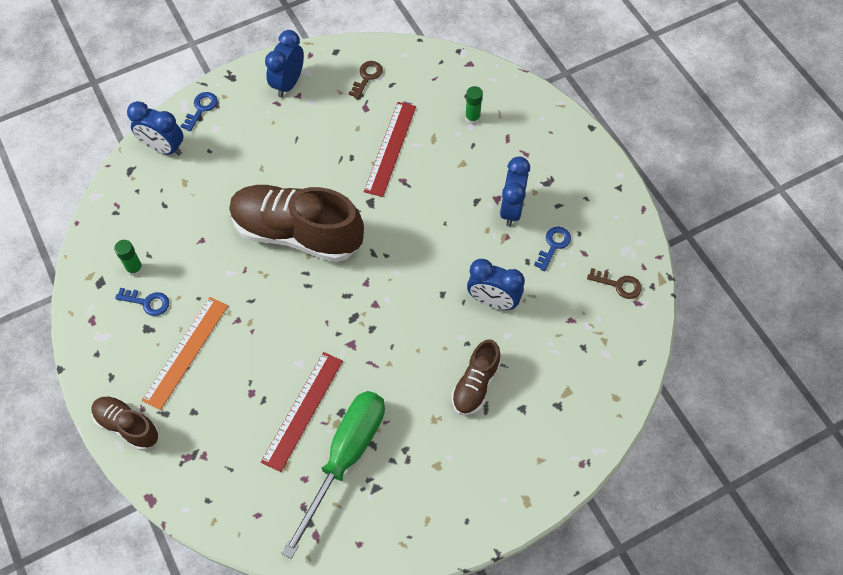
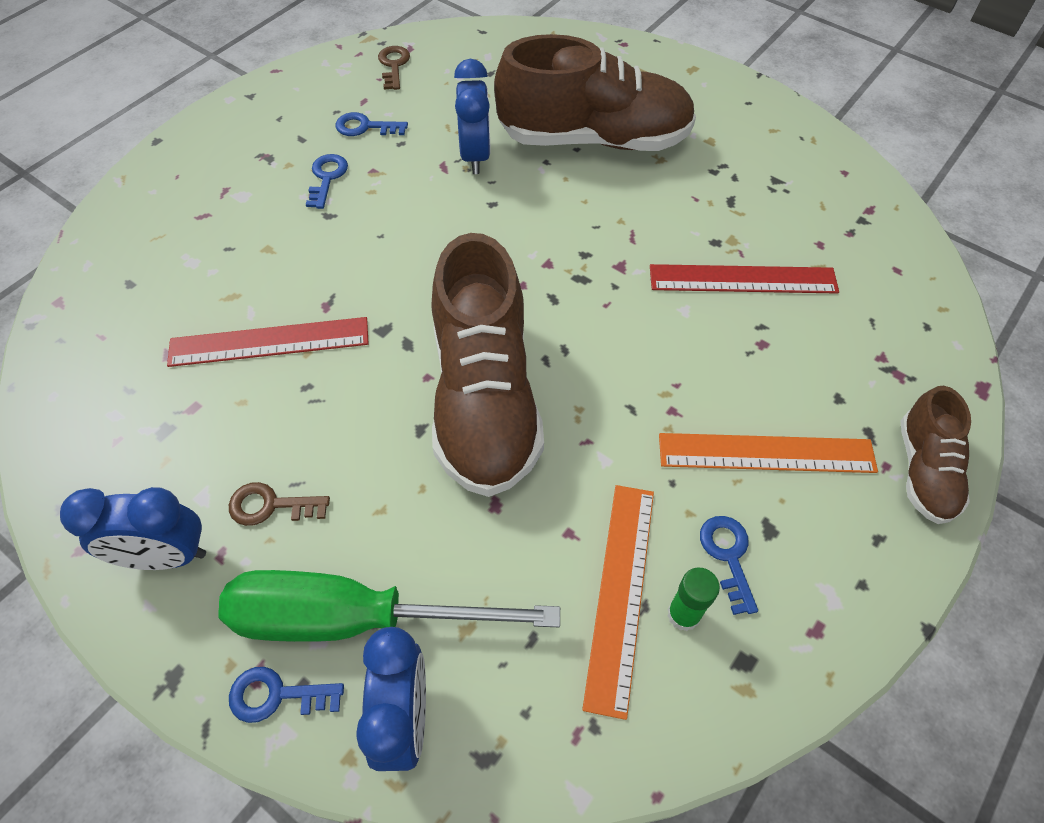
camera: 115 degrees left, 5 degrees down
(160, 248) = (620, 593): none -> orange ruler
(345, 458) = (766, 217): green screwdriver -> green screwdriver (354, 619)
(367, 77) = (119, 432): brown key -> brown key (270, 505)
(472, 118) = (175, 264): green glue stick -> none
(475, 385) = (594, 139): brown shoe -> brown shoe, size x1.96
(511, 209) = (327, 177): blue clock -> blue key

